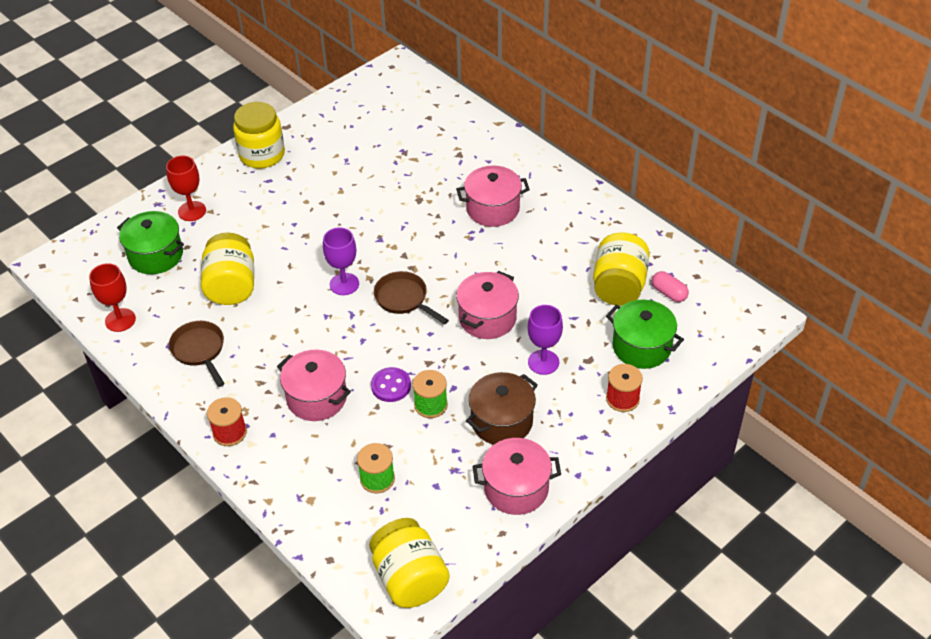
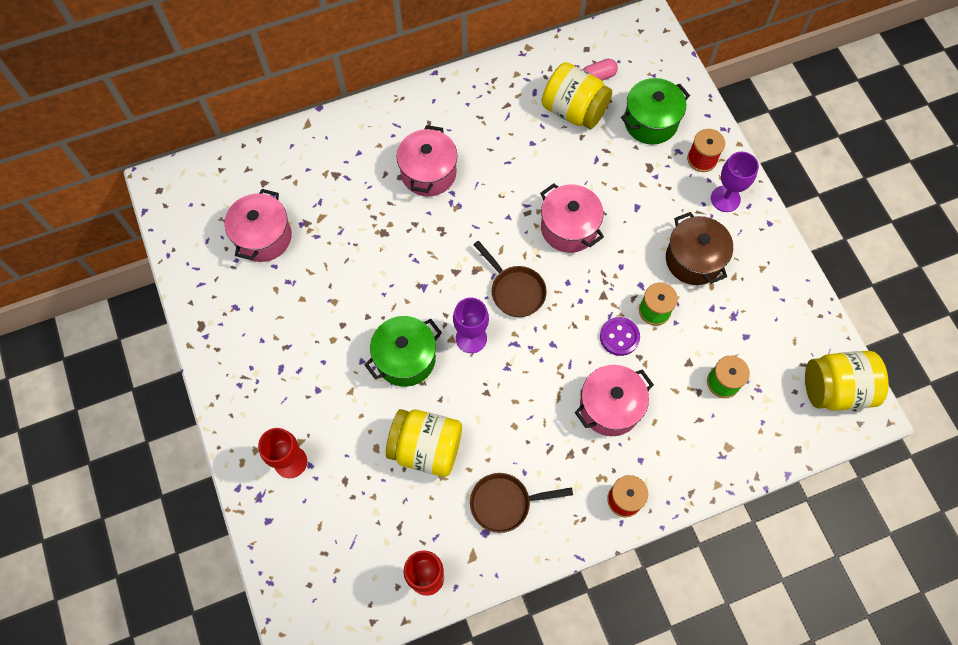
camera: 70 degrees left, 20 degrees up
(156, 255) = (343, 517): green pot -> green pot (405, 358)
(262, 155) = (235, 364): yellow jar -> none
(404, 299) = (515, 290): brown pan -> brown pan turned 105 degrees counterclockwise
(516, 488) = (769, 274): pink pot -> pink pot (263, 237)
(543, 362) = (639, 202): purple goblet -> purple goblet (725, 199)

